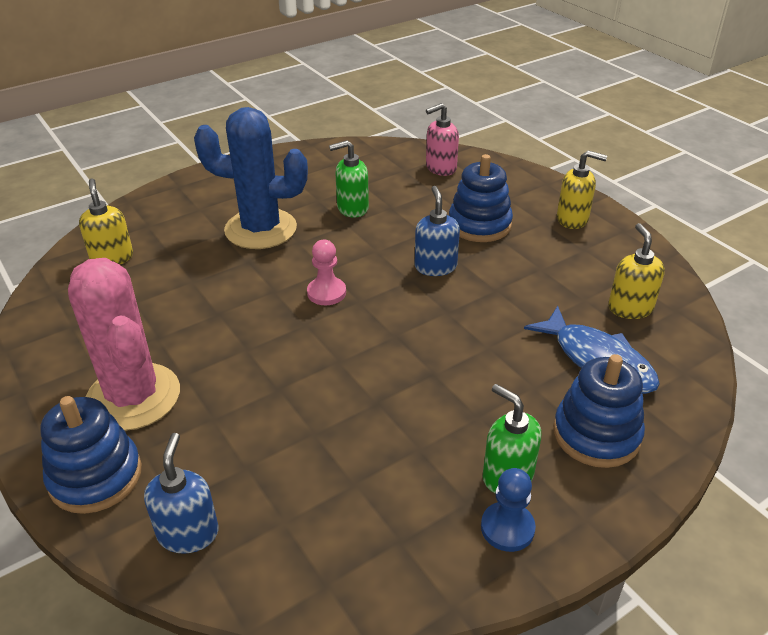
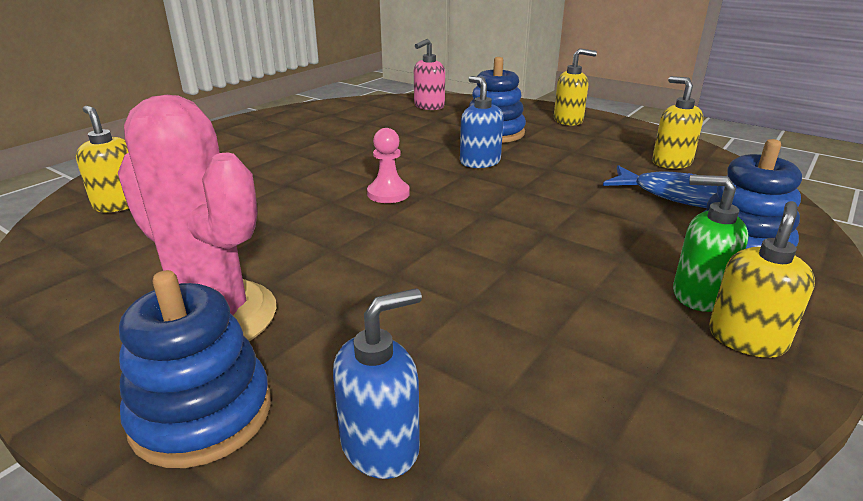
camera: 20 degrees left, 10 degrees down
(188, 533) = (381, 445): blue soap dispenser -> blue soap dispenser turned 75 degrees clockwise
(260, 229) = (284, 161): blue cactus -> none
(352, 208) = (368, 137): green soap dispenser -> none
(507, 528) = (746, 338): blue pawn -> yellow soap dispenser

